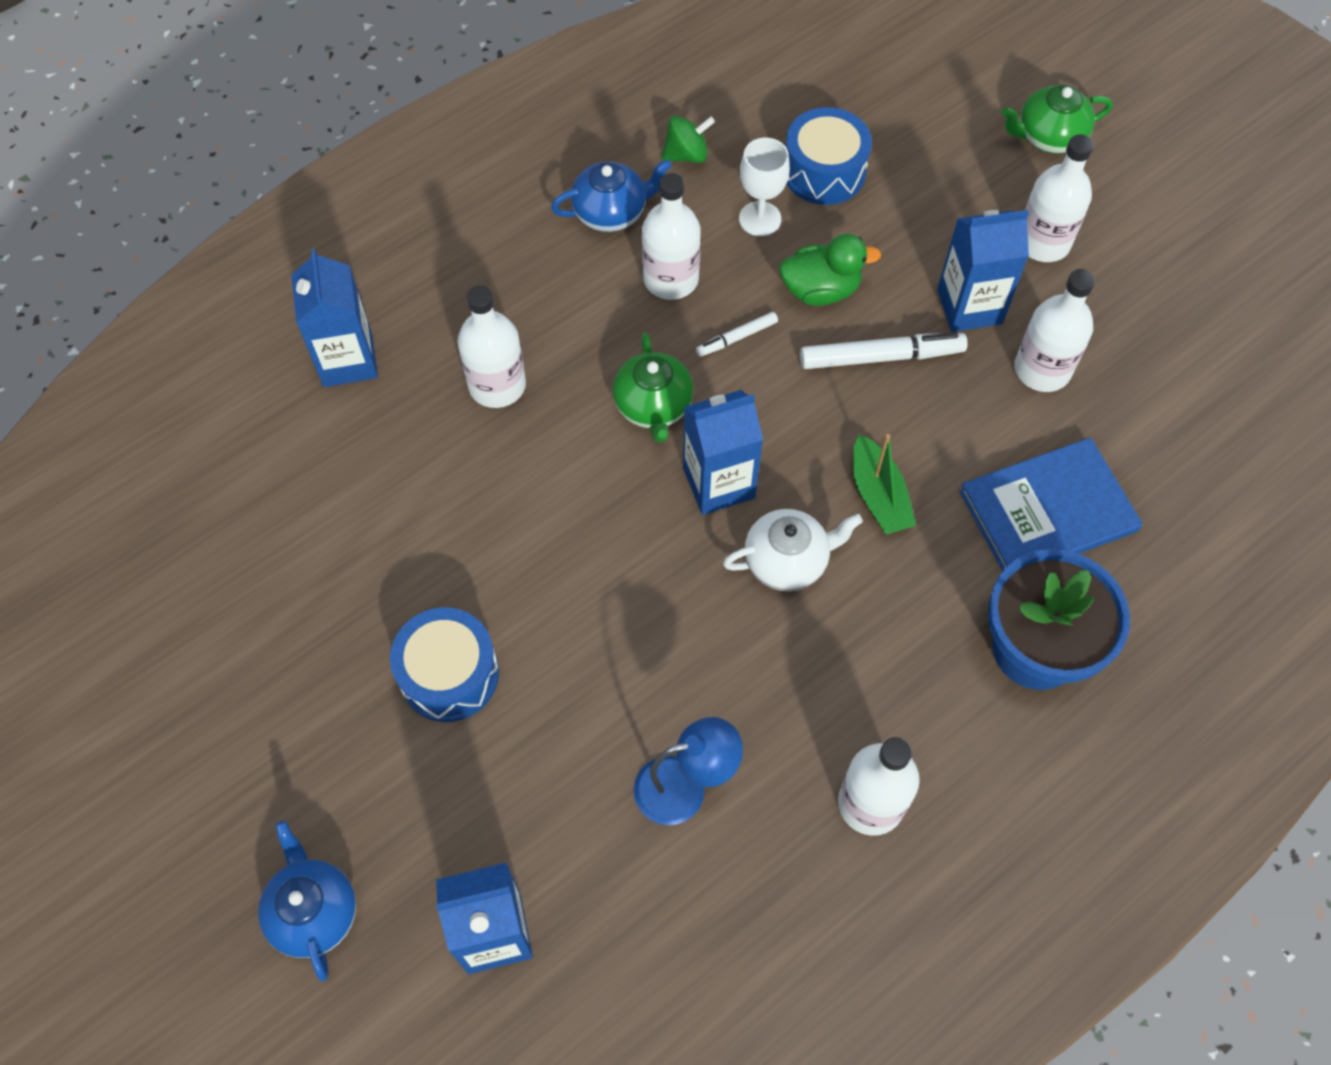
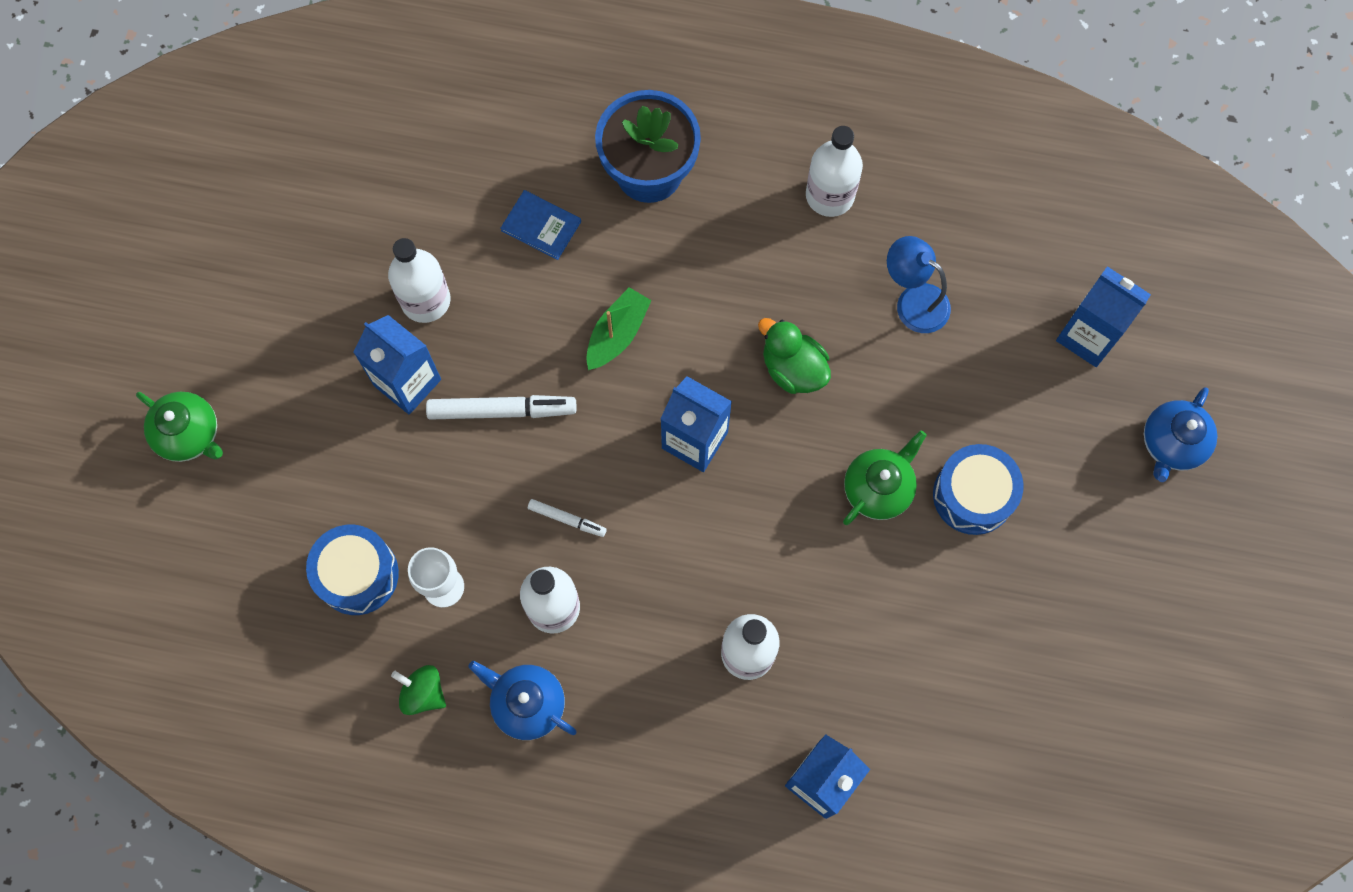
camera: 130 degrees left, 10 degrees up
(653, 406) = (672, 530): green teapot -> green teapot (878, 488)
(787, 561) = (714, 354): white teapot -> none
(820, 290) = (476, 493): green duck -> green duck (793, 369)
(881, 357) = (502, 410): white marker -> white marker turned 135 degrees clockwise
(1043, 242) = (304, 371): white bottle -> none
(1048, 511) = (541, 226): blue book -> blue book, size x0.55

